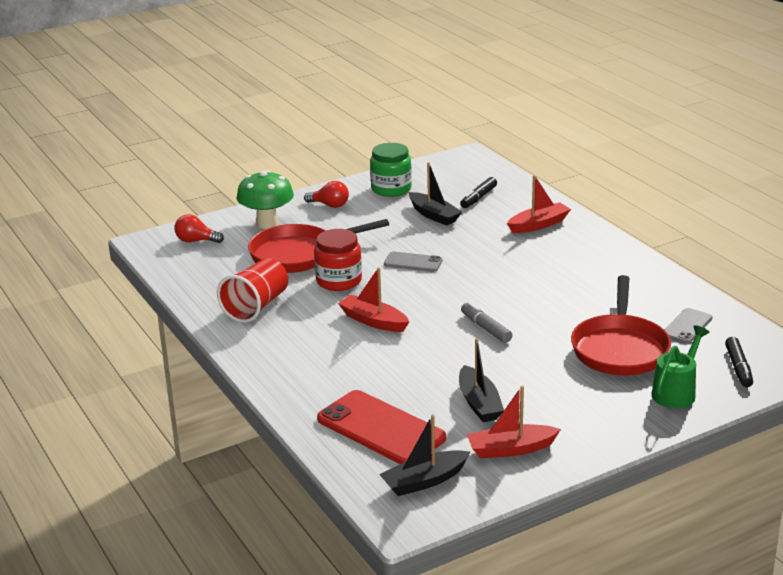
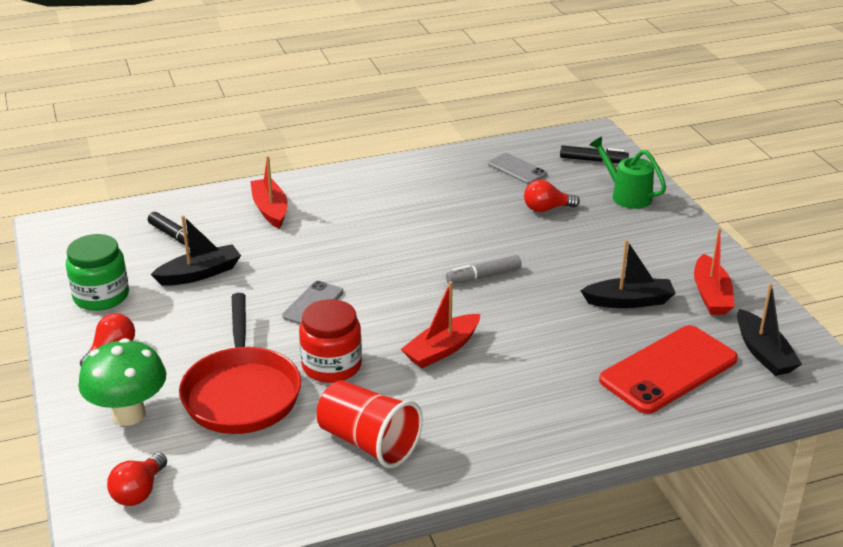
camera: 80 degrees left, 5 degrees up
(619, 349) = (546, 209): red pan -> red light bulb

